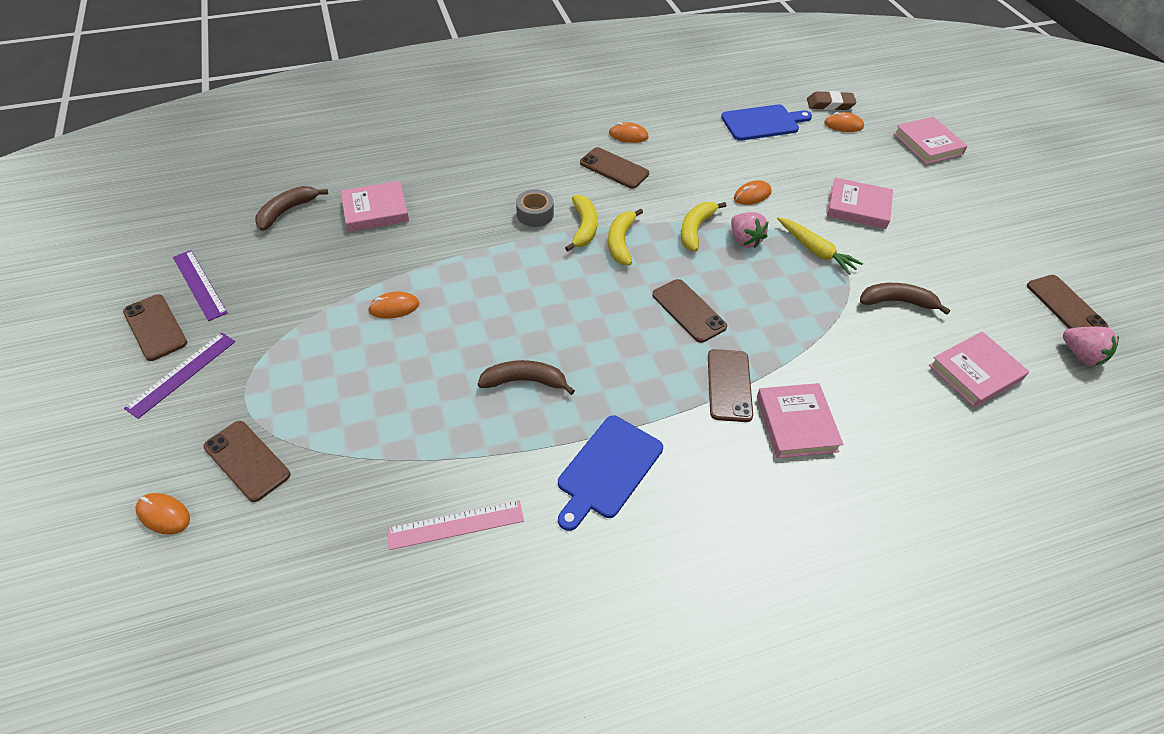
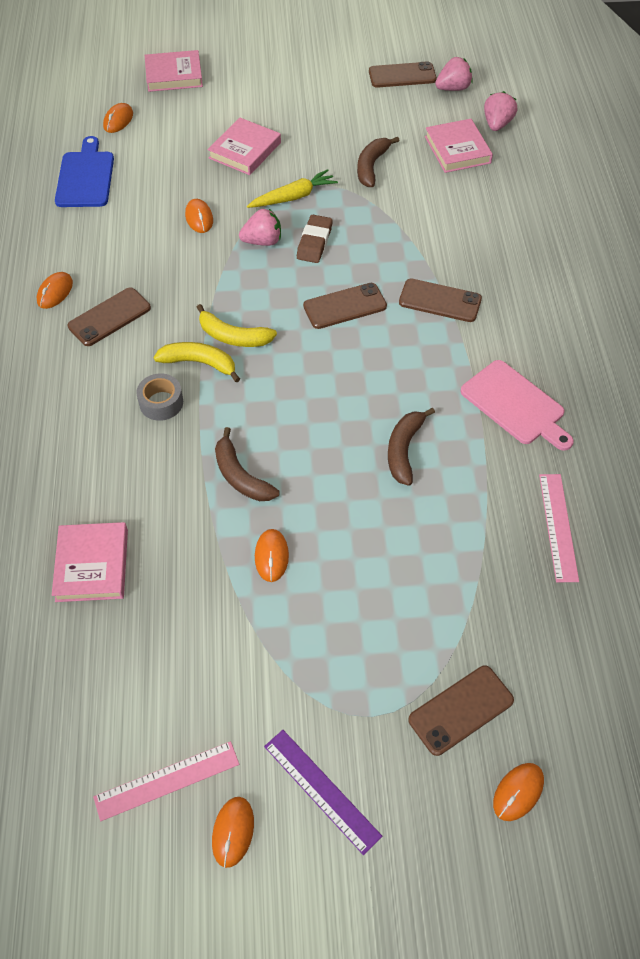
camera: 75 degrees left, 5 degrees up
(155, 327) = (233, 832): brown phone -> orange mouse
(199, 284) = (167, 780): purple ruler -> pink ruler
(287, 211) = (53, 671): brown banana -> brown banana (240, 476)
(607, 469) = (515, 405): blue cutting board -> pink cutting board
(696, 229) = (234, 273): yellow banana -> none
(796, 423) = (488, 269): pink book -> none
(830, 104) = (79, 118): brown eraser -> brown eraser (314, 242)
(1049, 406) = (497, 124): none -> pink strawberry

